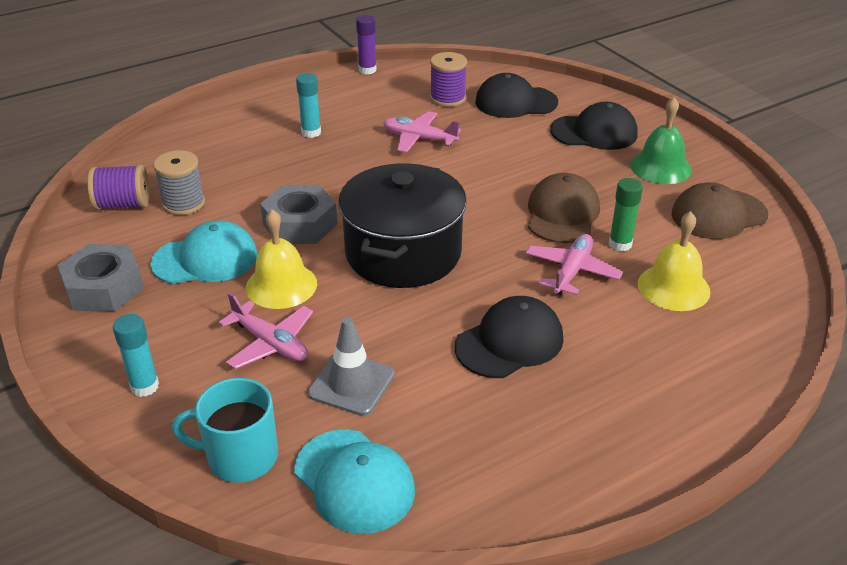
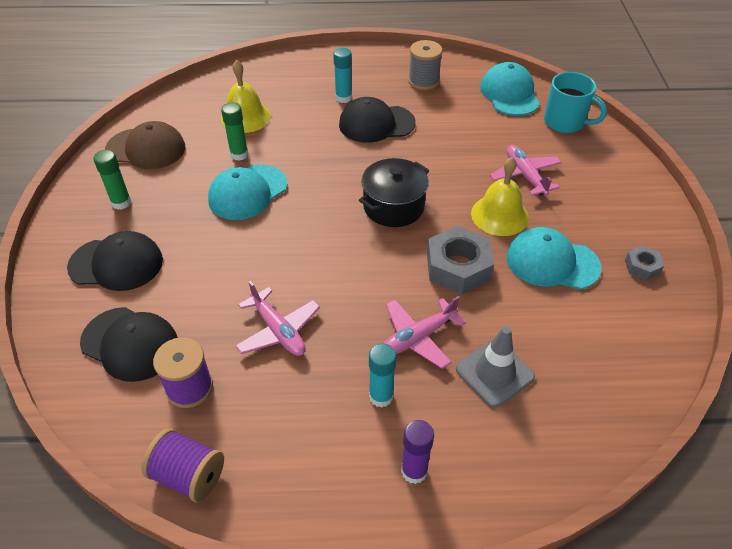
camera: 150 degrees left, 10 degrees up
(104, 287) = (642, 266): grey nut -> grey nut, size x0.51
(123, 204) = (620, 364): purple spool -> purple spool (188, 475)
(145, 386) = (616, 177): turquoise glue stick -> turquoise glue stick (343, 98)
(183, 203) = (557, 339): grey spool -> grey spool (423, 81)
(351, 384) = (485, 135): grey traffic cone -> grey traffic cone (494, 373)
(367, 70) = (227, 509): purple glue stick -> purple glue stick (414, 471)
(403, 253) = (393, 206): black pot -> black pot, size x0.63
(562, 214) = (248, 192): brown cap -> turquoise cap
(571, 271) = (293, 149): pink plane -> pink plane (418, 337)
(594, 132) = (116, 264): black cap -> black cap turned 150 degrees clockwise
(660, 167) = (121, 202): green bell -> green glue stick

